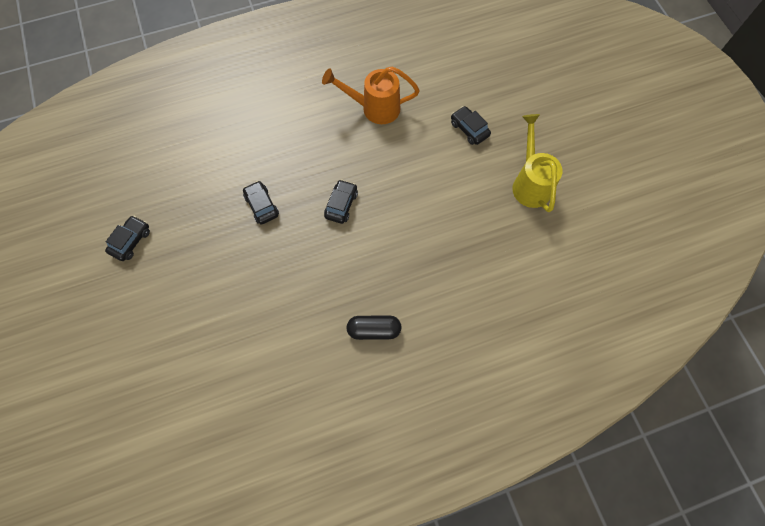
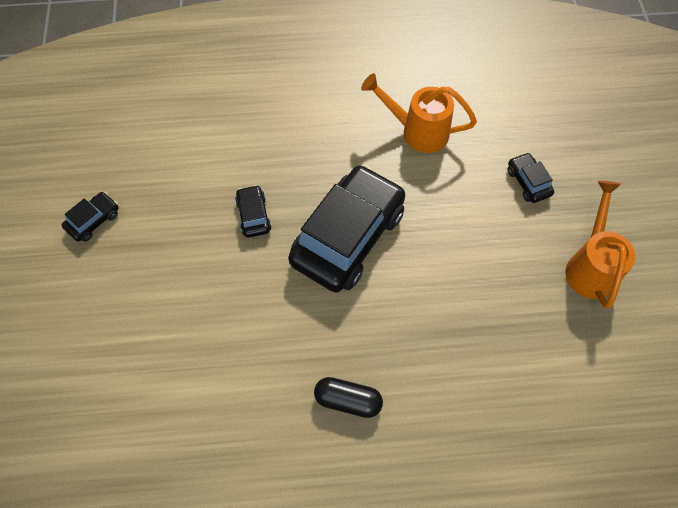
camera: 15 degrees right, 5 degrees down
(341, 205) = (348, 237): black car -> black car, size x2.37
(530, 183) = (590, 266): yellow watering can -> orange watering can

